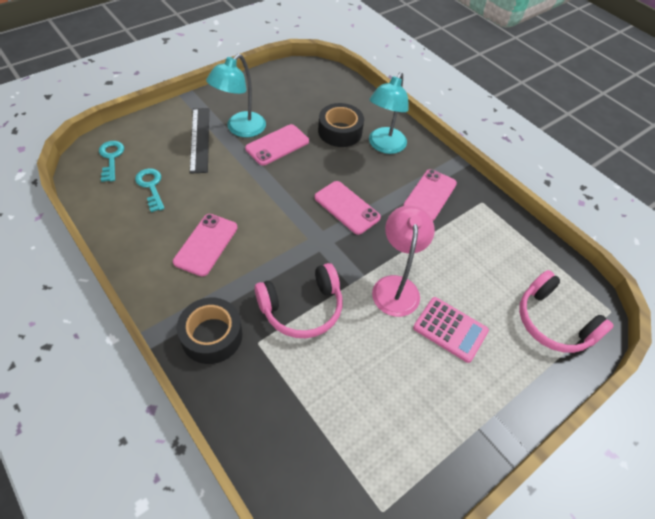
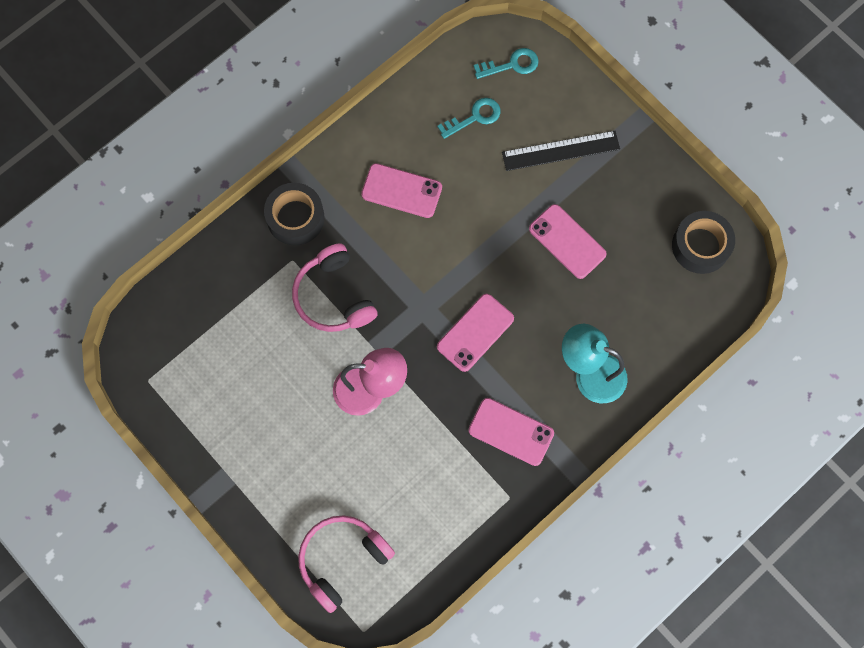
camera: 90 degrees right, 20 degrees up
(240, 129) = (588, 194): turquoise lamp -> none
(340, 131) = (607, 316): black tape -> black tape (700, 246)
(450, 329) = (323, 446): pink calculator -> none

